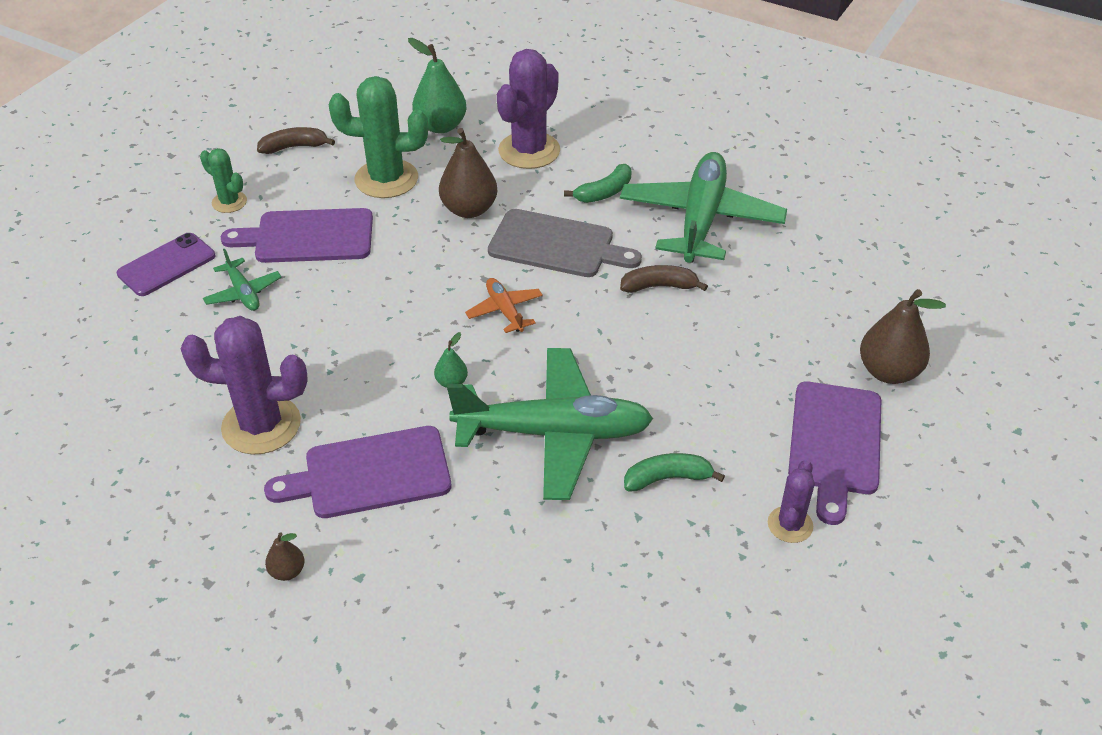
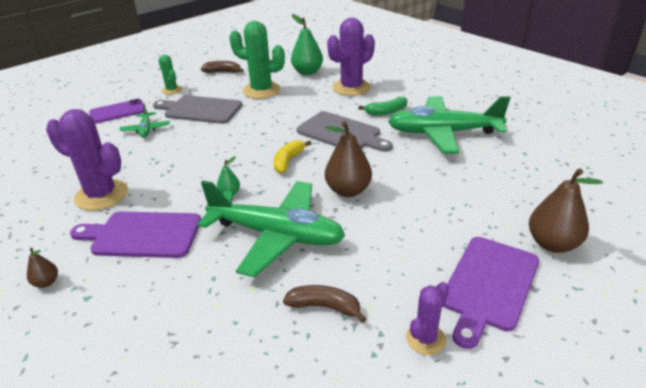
camera: 20 degrees right, 10 degrees down
(308, 236) = (200, 110): purple cutting board -> grey cutting board
(469, 209) = (299, 109): brown pear -> brown pear (348, 191)
(505, 310) = (288, 161): orange plane -> yellow banana
(659, 286) = (397, 163): brown banana -> brown banana (325, 307)
(667, 478) = (341, 281): green banana -> none
(700, 219) = (443, 133): green plane -> green plane turned 120 degrees counterclockwise

